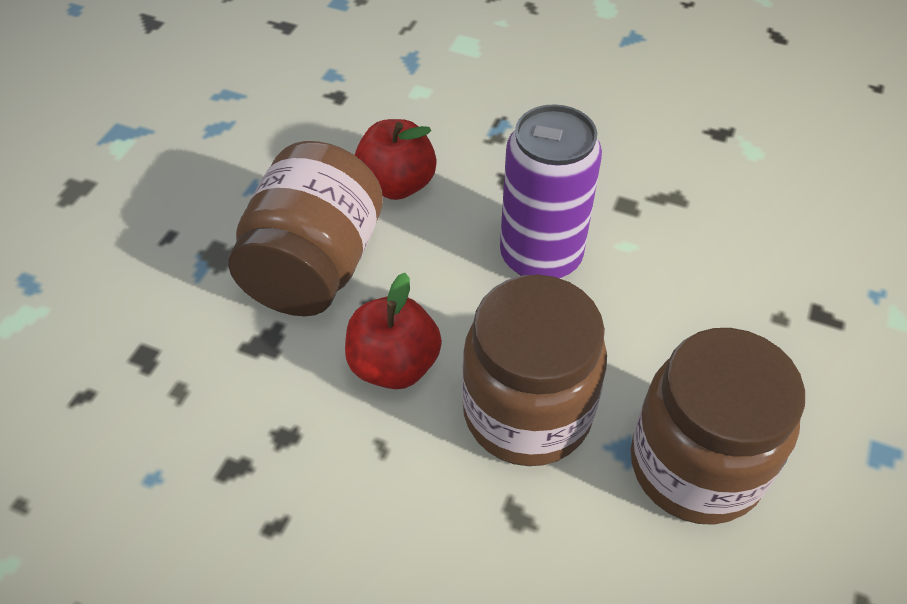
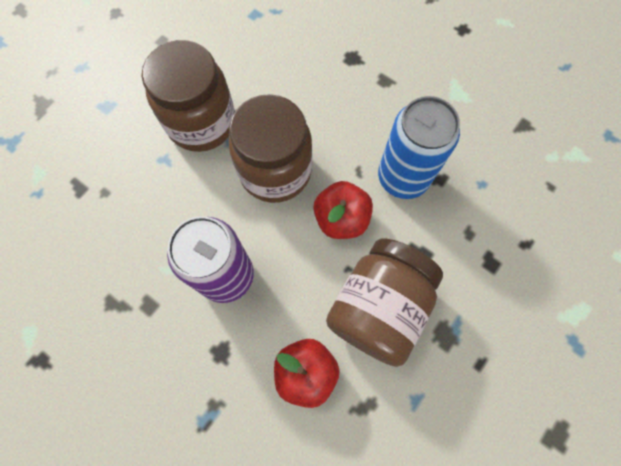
camera: 165 degrees left, 20 degrees up
(299, 455) = (403, 177): none -> blue can

